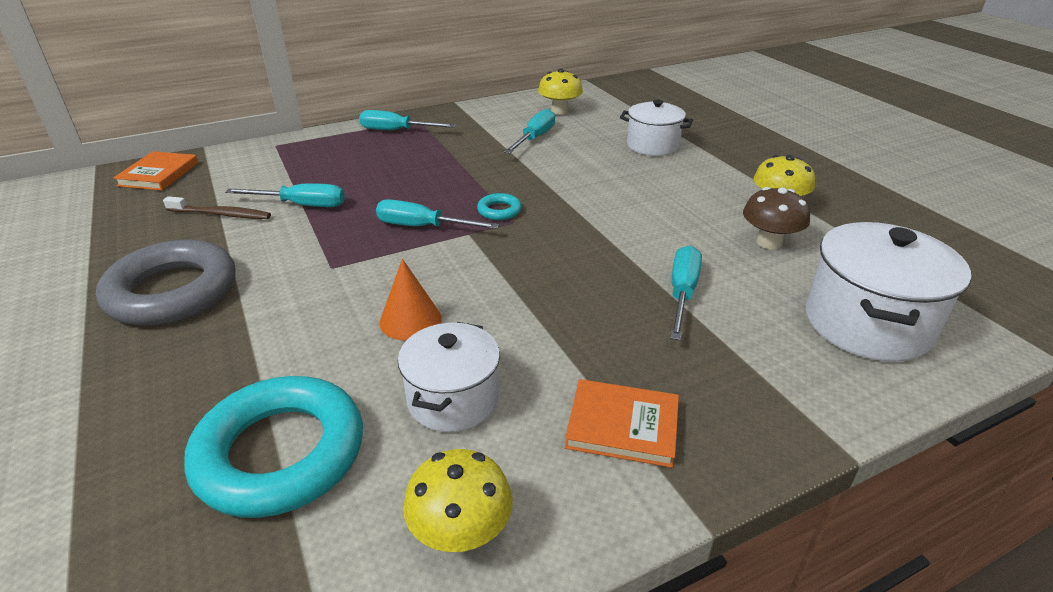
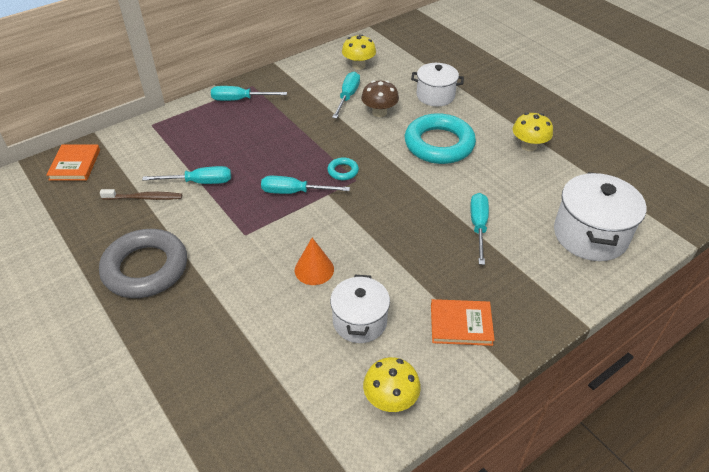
camera: 10 degrees left, 10 degrees up
(280, 453) = (272, 370): turquoise ring -> turquoise ring (439, 144)
(769, 242) = (526, 178): brown mushroom -> brown mushroom (379, 112)

